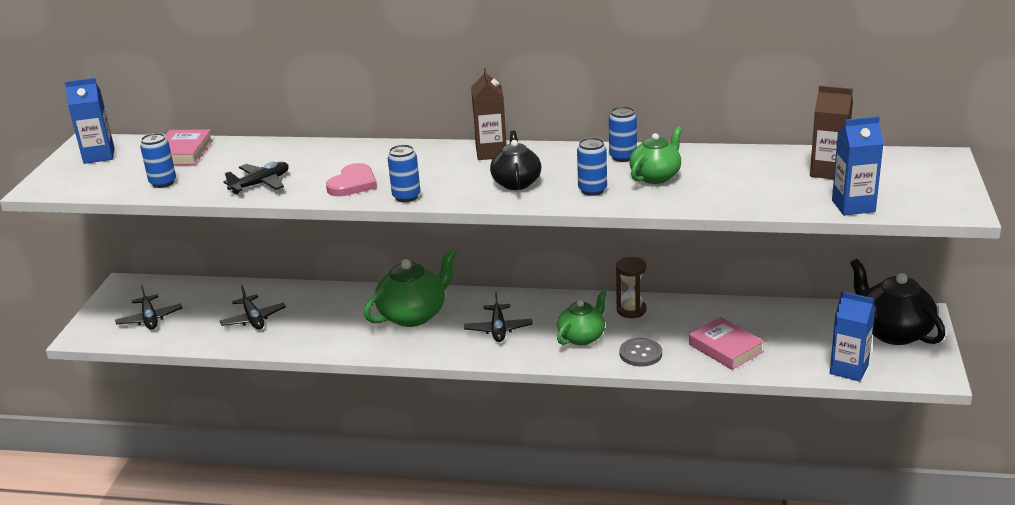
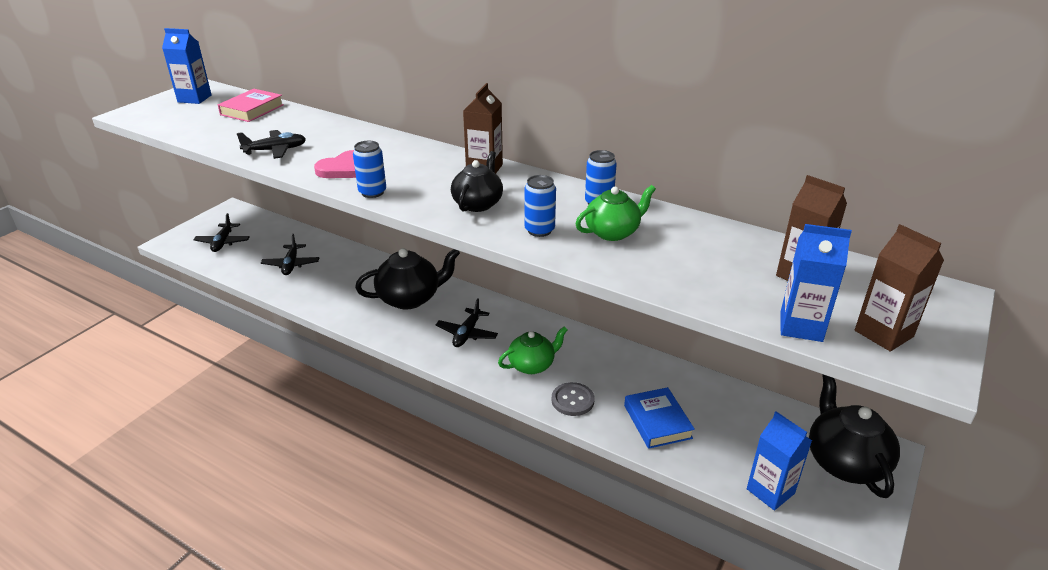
camera: 20 degrees right, 5 degrees up
(163, 183) = (210, 131): blue can -> none
(414, 315) = (410, 298): green teapot -> black teapot
(631, 310) = (594, 351): brown hourglass -> none
(725, 348) = (657, 421): pink book -> blue book
(913, 195) = (883, 333): none -> brown carton

